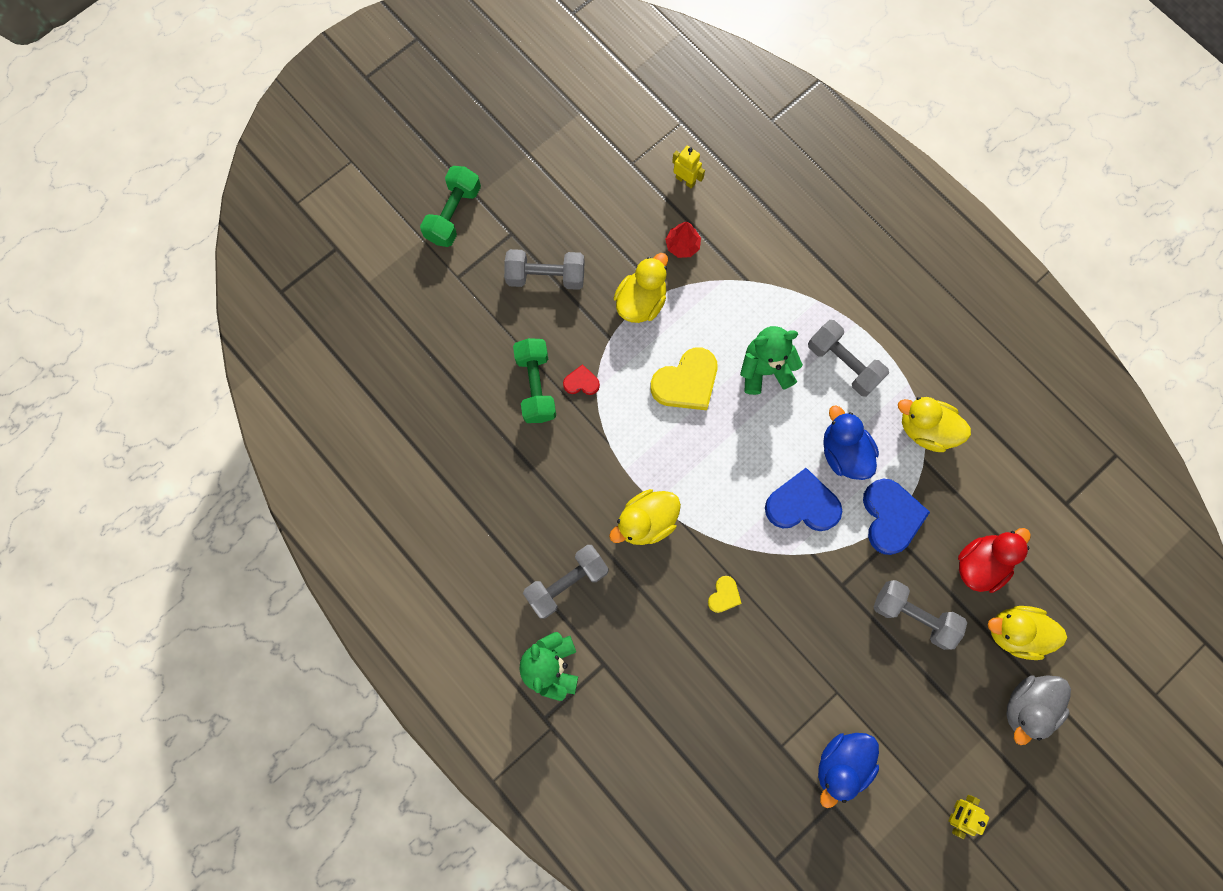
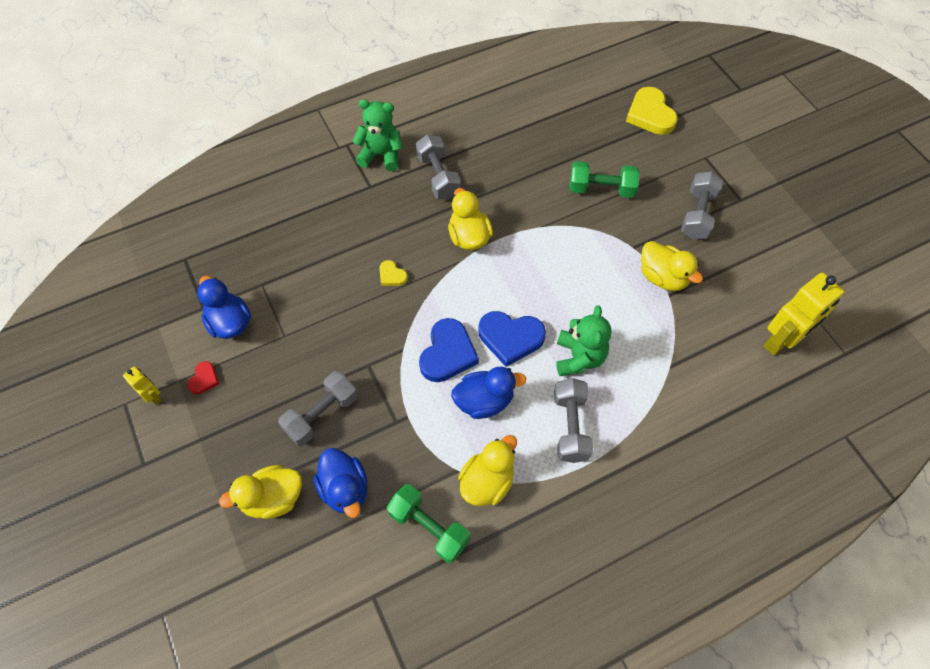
camera: 105 degrees right, 15 degrees down
(453, 214) = (763, 164): green dumbbell -> green dumbbell (429, 527)
(581, 382) = (597, 219): red heart -> red heart (204, 379)
(682, 245) = (713, 322): red tree -> none
(685, 180) = (781, 341): yellow robot -> yellow robot, size x1.98
(686, 382) = (581, 293): yellow heart -> yellow heart (650, 114)
(843, 363) = (570, 426): grey dumbbell -> grey dumbbell turned 60 degrees counterclockwise
(890, 517) = (414, 423): blue heart -> blue heart (510, 338)
(980, 564) = (345, 489): red duck -> blue duck
(1015, 632) = (273, 498): yellow duck -> yellow duck turned 135 degrees counterclockwise
(1027, 706) = (206, 486): grey duck -> none

